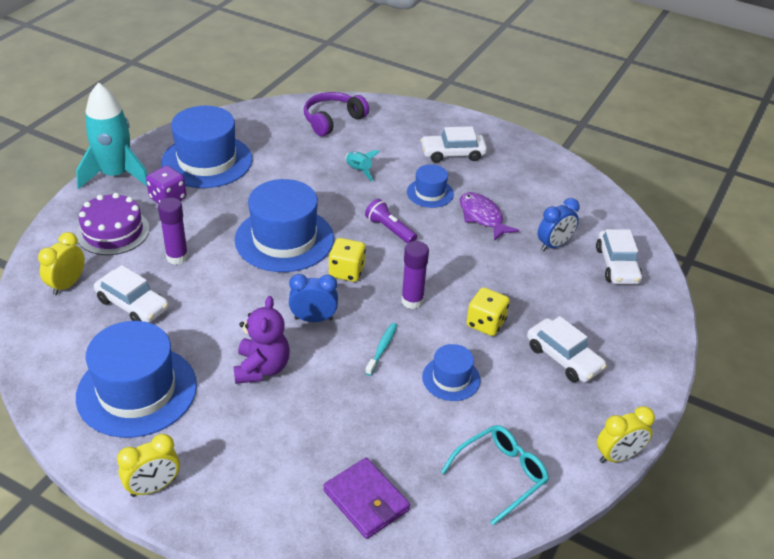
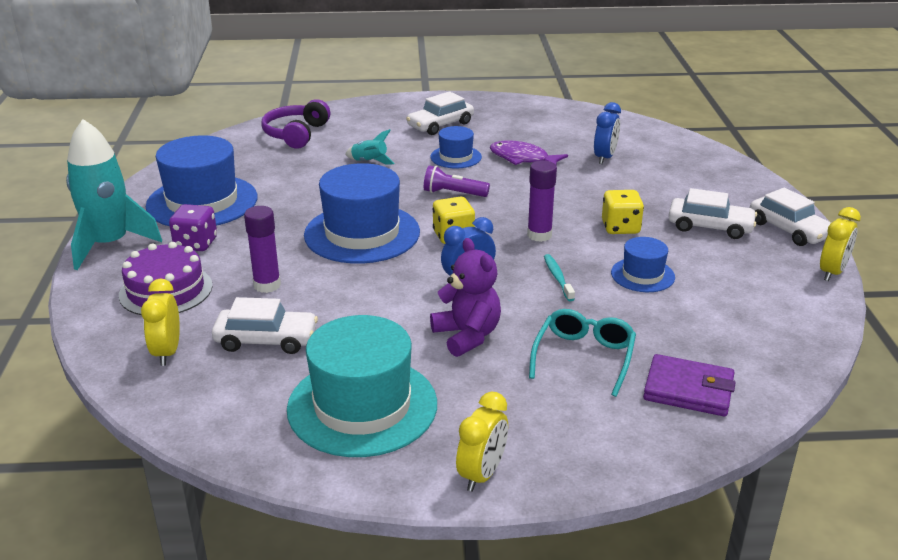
camera: 30 degrees left, 10 degrees down
(137, 391) = (362, 406): blue hat -> turquoise hat
(501, 475) = (768, 322): turquoise glasses -> turquoise glasses (584, 357)
(617, 265) = (669, 154): white car -> white car (789, 230)

